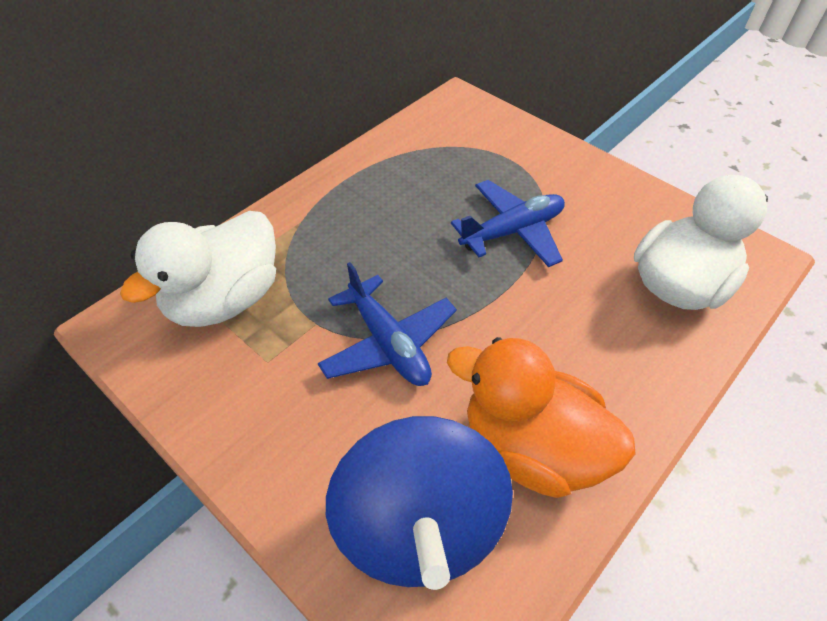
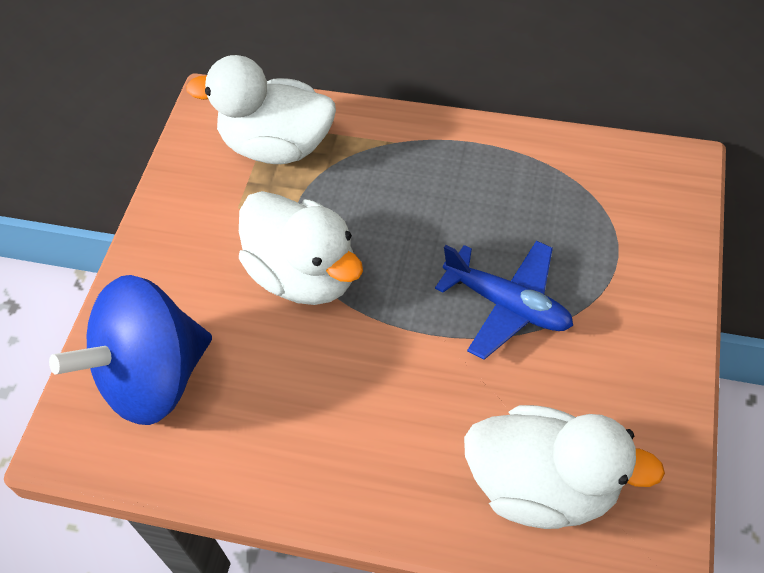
camera: 65 degrees right, 5 degrees up
(388, 343) = (304, 274): blue plane -> white duck
(531, 448) = (262, 425): orange duck -> none

